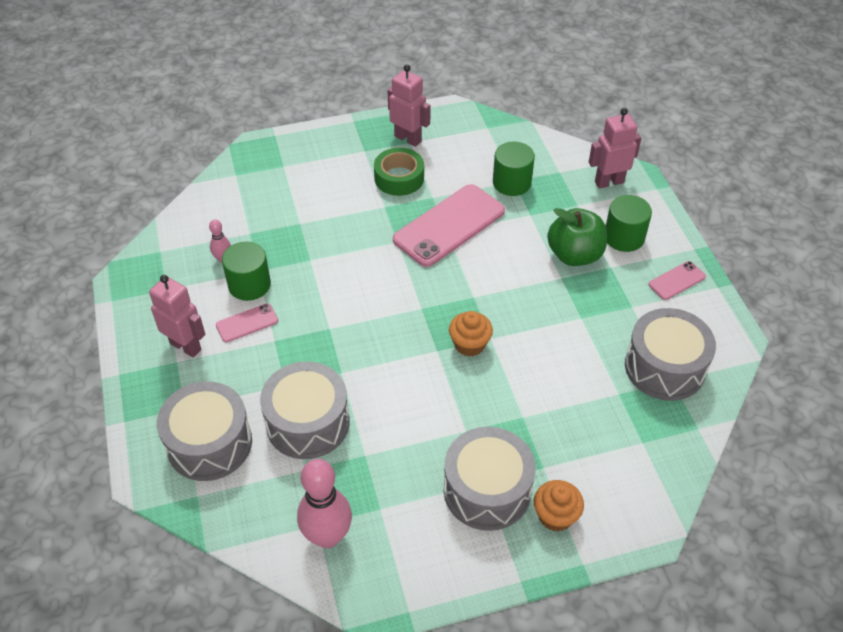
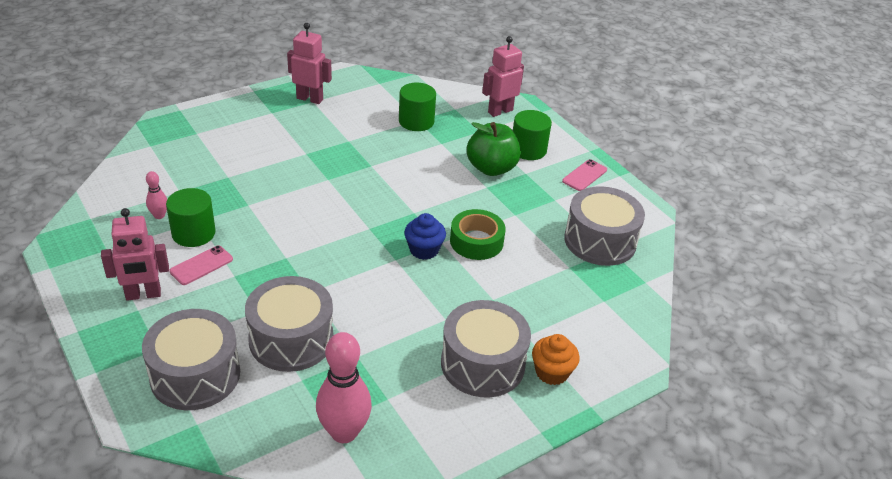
camera: 20 degrees left, 10 degrees down
(186, 346) = (143, 295): pink robot -> pink robot turned 150 degrees clockwise
(399, 178) = (312, 129): green tape -> green tape (476, 241)
(449, 226) = (372, 160): pink phone -> none
(469, 344) = (424, 250): orange cupcake -> blue cupcake

